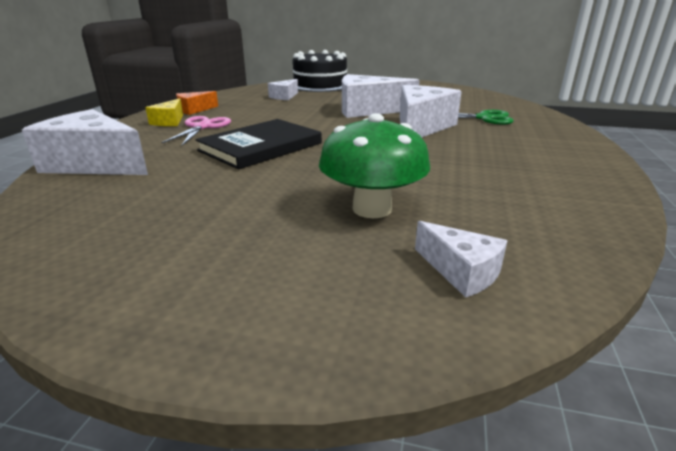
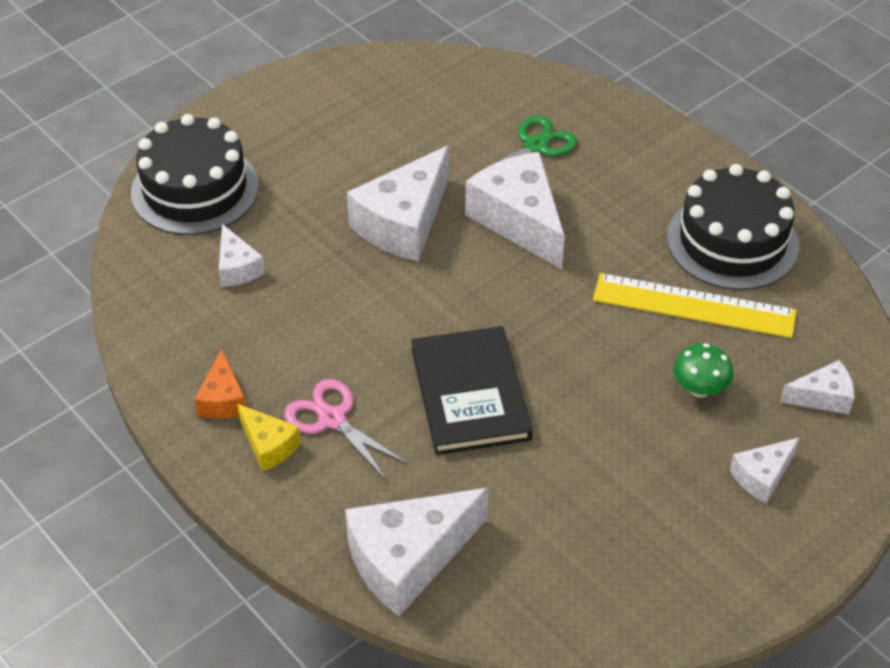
camera: 55 degrees left, 20 degrees up
(302, 268) = (762, 476): none -> white cheese
(372, 209) = (700, 388): green mushroom -> green mushroom, size x0.58
(454, 184) = (694, 306): none -> yellow ruler
(547, 180) = (732, 241): none -> black cake

